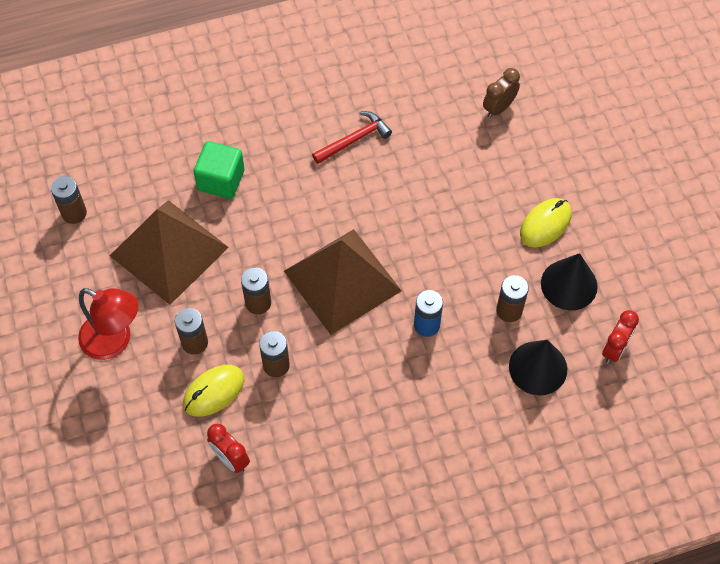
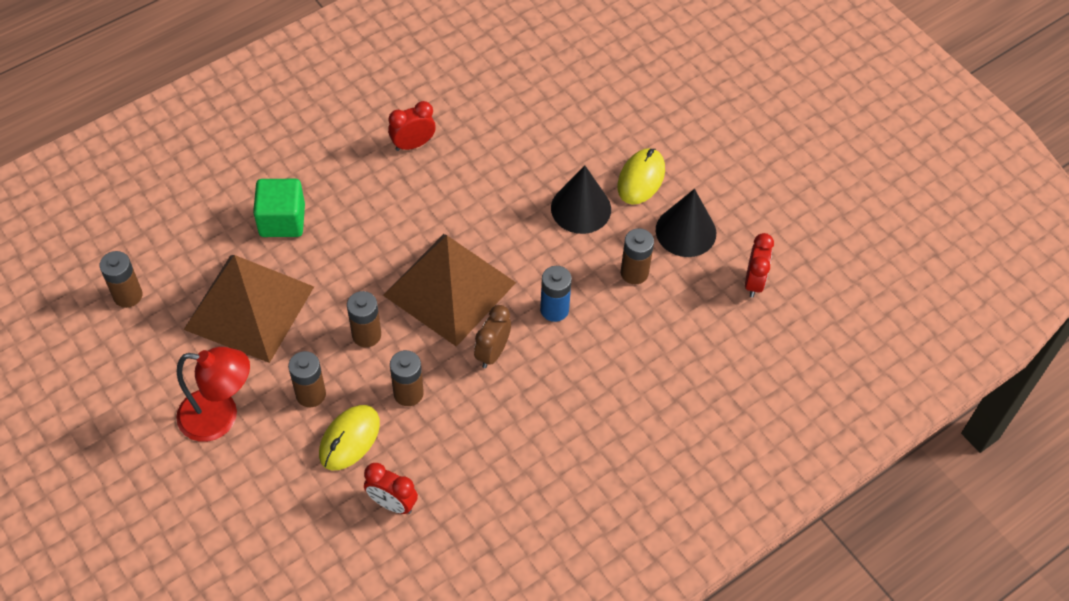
camera: 20 degrees left, 5 degrees down
(354, 139) = (413, 144): red hammer -> red clock
(498, 108) = (553, 77): brown clock -> brown clock (492, 352)
(538, 368) = (683, 321): black cone -> black cone (581, 208)

